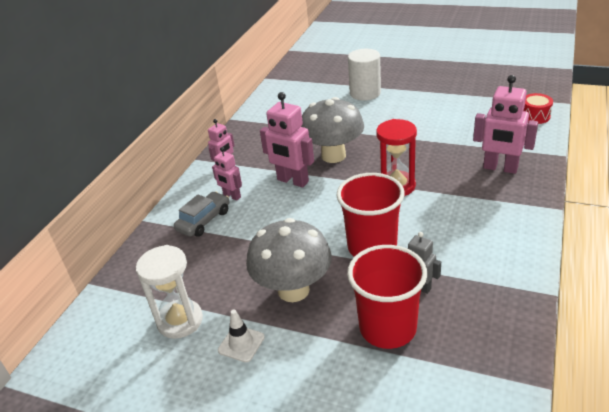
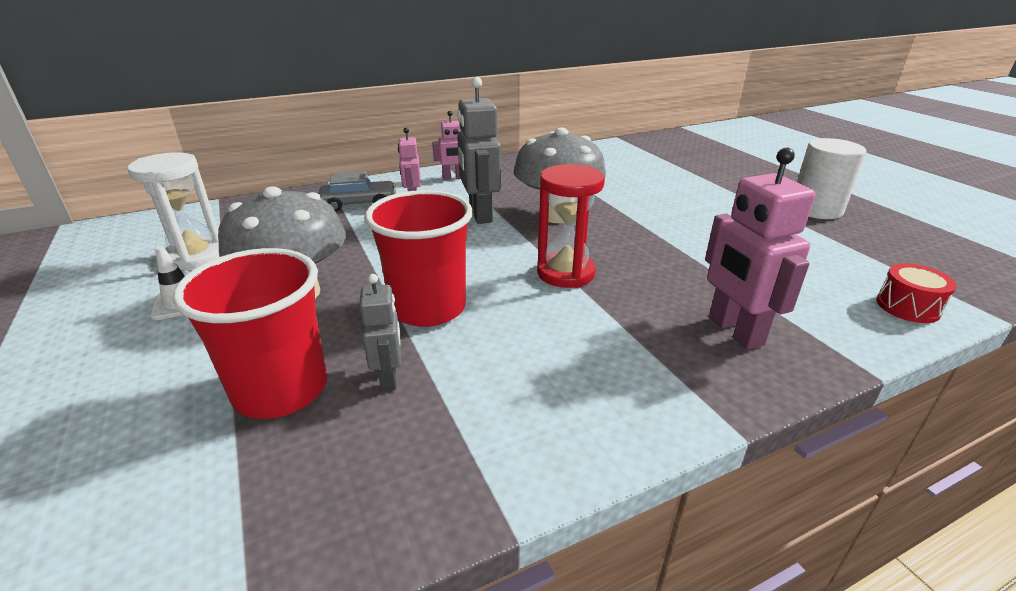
camera: 40 degrees right, 5 degrees down
(292, 181) = (480, 215): pink robot -> grey robot
(365, 93) = (695, 184): white cylinder -> white cylinder (816, 209)

